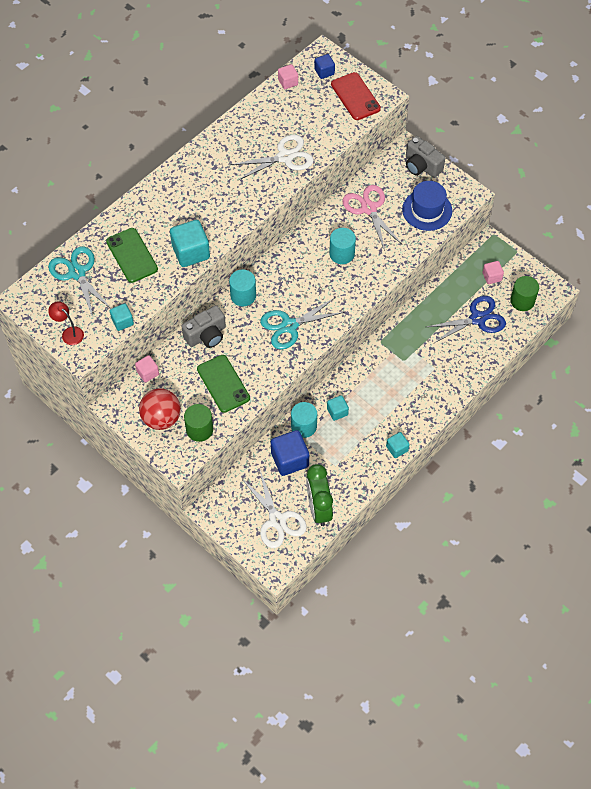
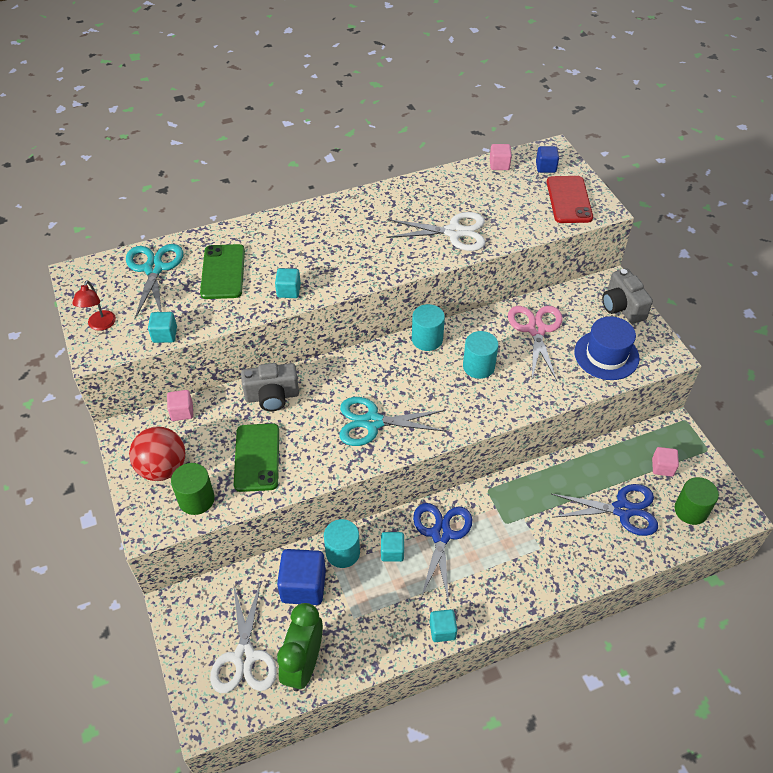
camera: 25 degrees right, 10 degrees down
(69, 333) = (100, 325): red lamp -> red lamp turned 150 degrees counterclockwise
(191, 252) = (288, 291): turquoise cube -> turquoise cube, size x0.56
(243, 295) = (339, 370): turquoise cylinder -> turquoise cylinder (427, 339)
(364, 386) = (441, 534): none -> blue scissors

